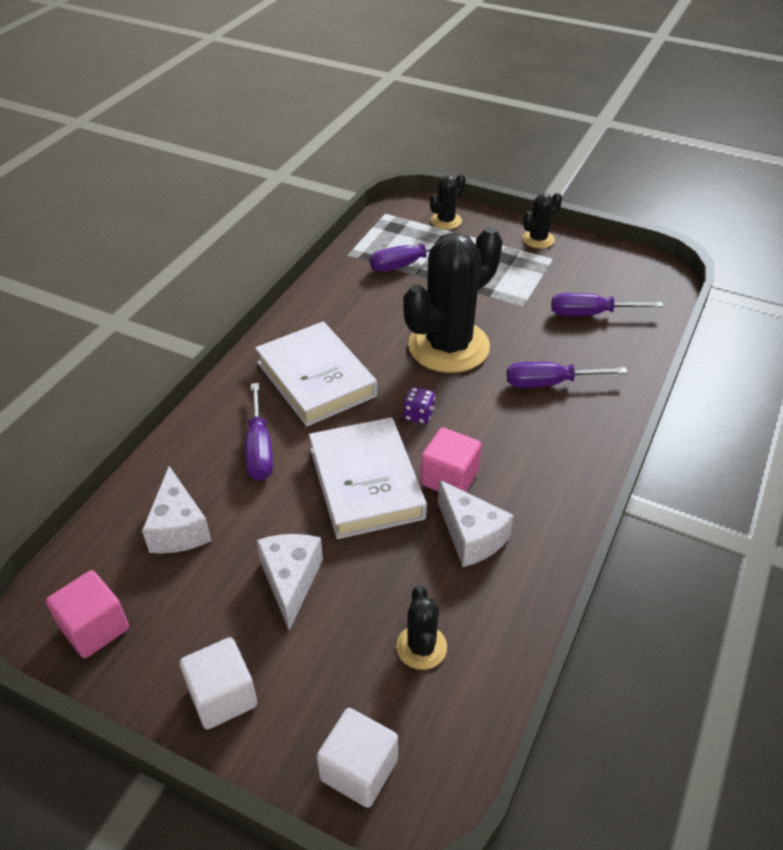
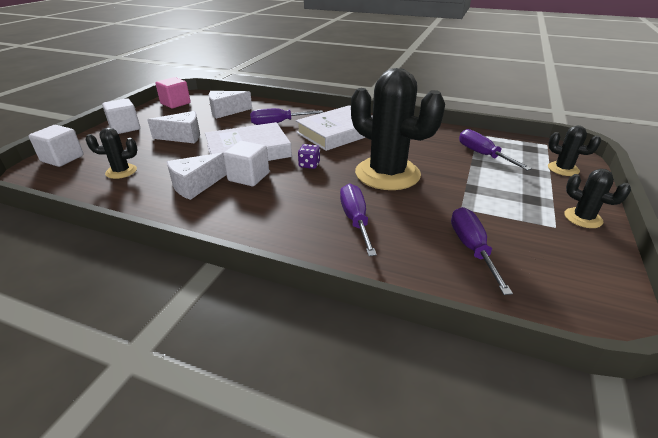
camera: 85 degrees right, 10 degrees down
(449, 478) = (248, 177): pink cube -> white cube

